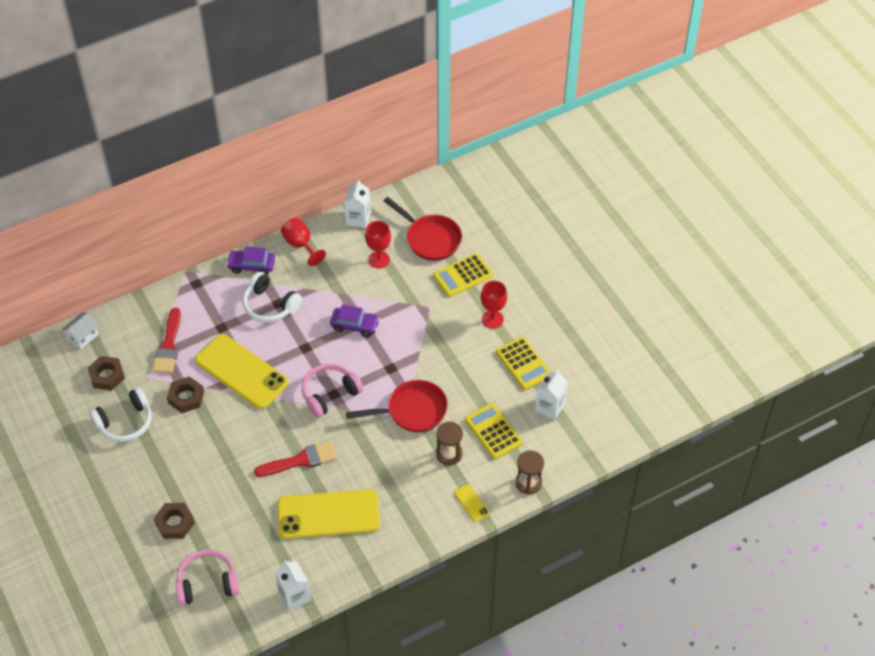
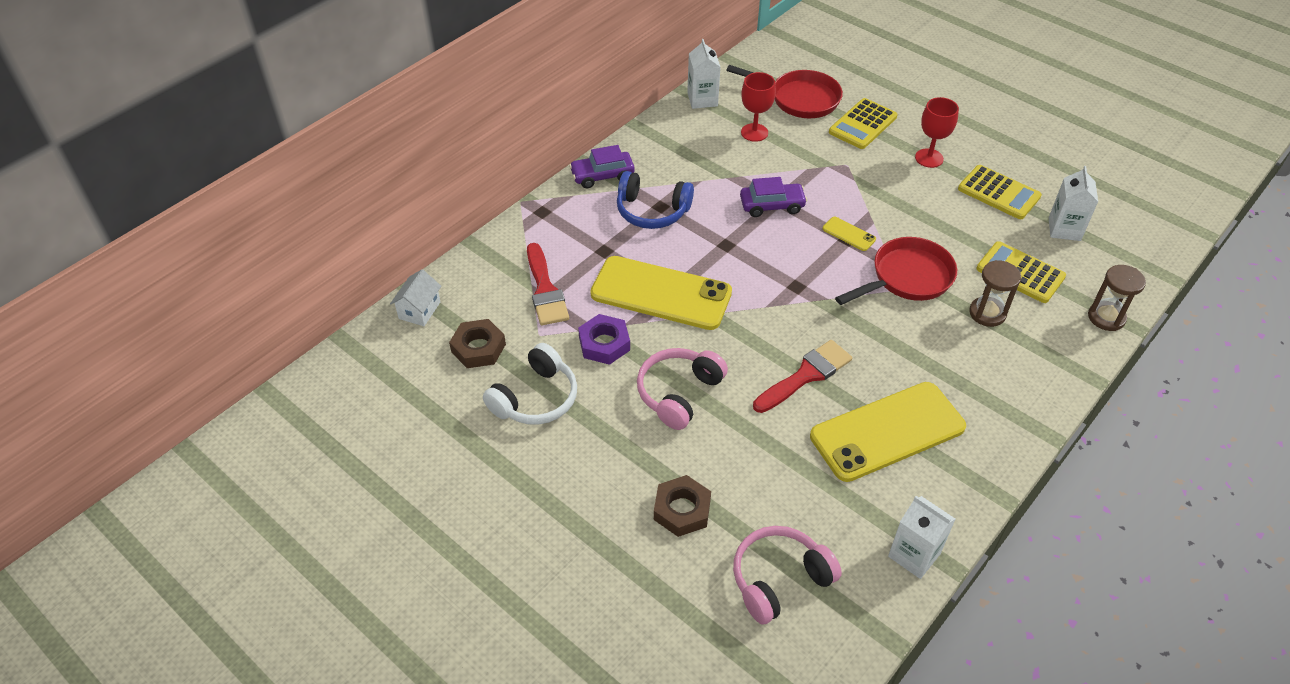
camera: 20 degrees left, 5 degrees down
(186, 397) = (604, 343): brown nut -> purple nut
(270, 305) = (652, 211): white headphones -> blue headphones
(300, 245) = (650, 140): red goblet -> none
(329, 394) = (791, 288): pink headphones -> pink headphones (679, 393)
(471, 503) = (1057, 361): yellow phone -> yellow phone (848, 234)

